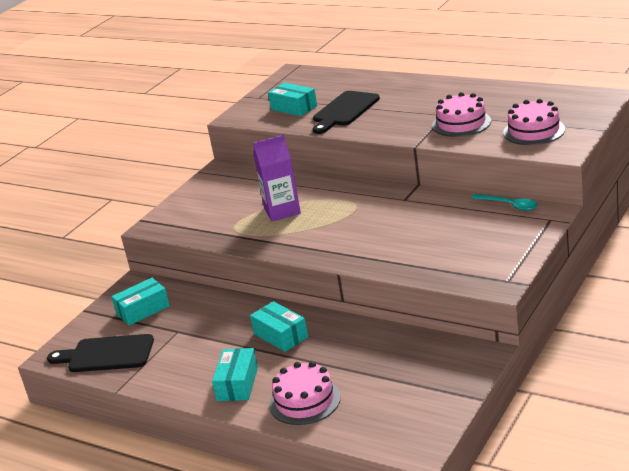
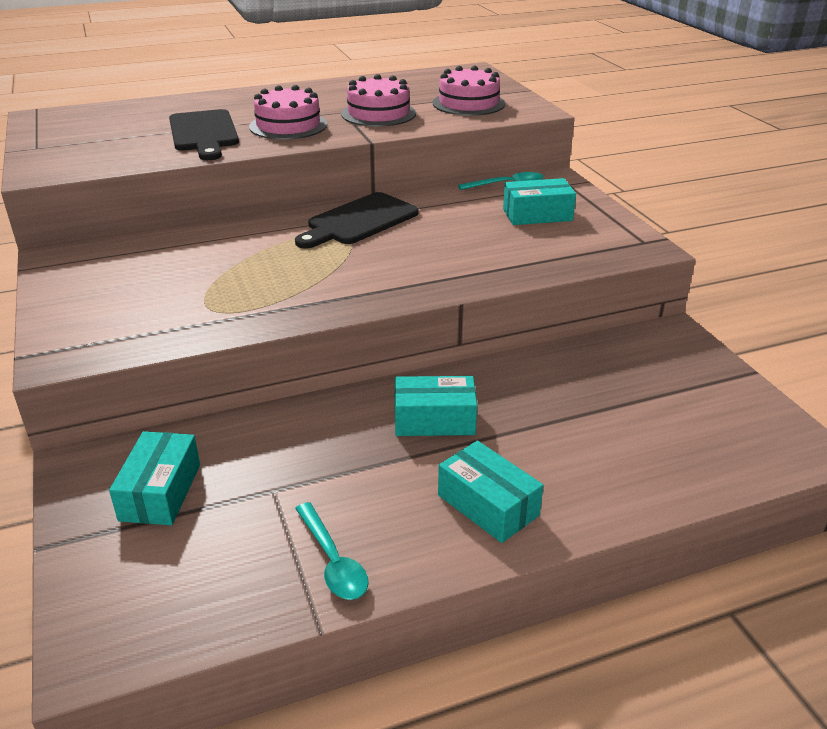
camera: 55 degrees left, 5 degrees up
(106, 354) = (203, 588): black cutting board -> black cutting board (359, 221)
(154, 370) = (333, 561): none -> turquoise spoon
(282, 211) = (251, 269): purple carton -> none
(294, 108) = (119, 145): turquoise box -> turquoise box (537, 215)
(304, 401) = (605, 474): pink cake -> pink cake (288, 125)

